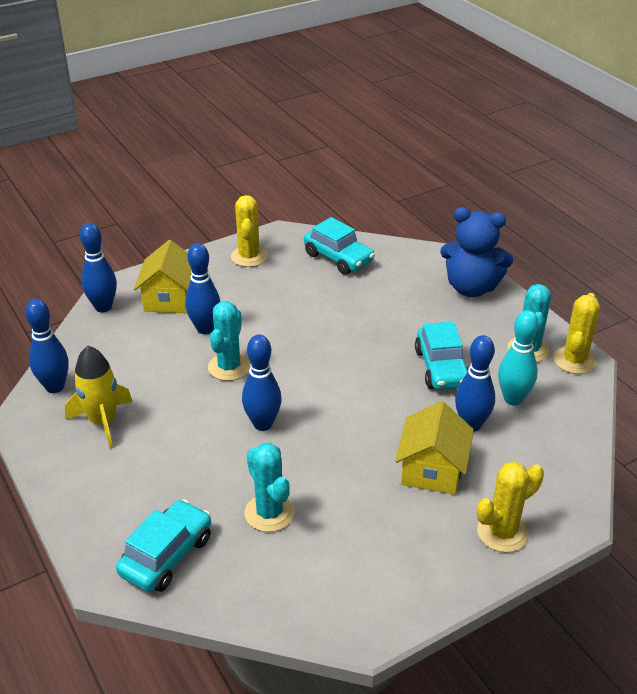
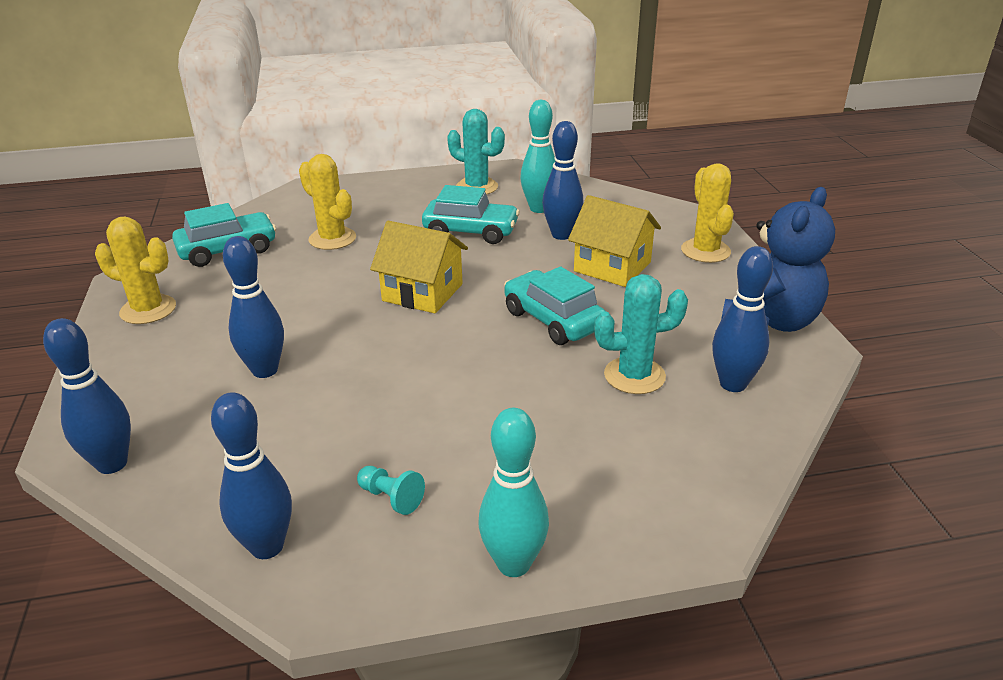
camera: 70 degrees left, 5 degrees down
(60, 489) = (513, 564): none -> turquoise bowling pin
(103, 422) = (391, 498): yellow rocket -> turquoise pawn
(166, 555) = (678, 468): turquoise car -> turquoise car (553, 320)
(170, 299) = (165, 391): yellow house -> yellow house (422, 292)
(229, 367) = (361, 363): turquoise cactus -> none
(263, 424) = (485, 355): blue bowling pin -> blue bowling pin (733, 384)
(471, 288) = (362, 191): blue teddy bear -> blue teddy bear (770, 322)
(574, 360) = (507, 172): yellow cactus -> yellow cactus (332, 239)

